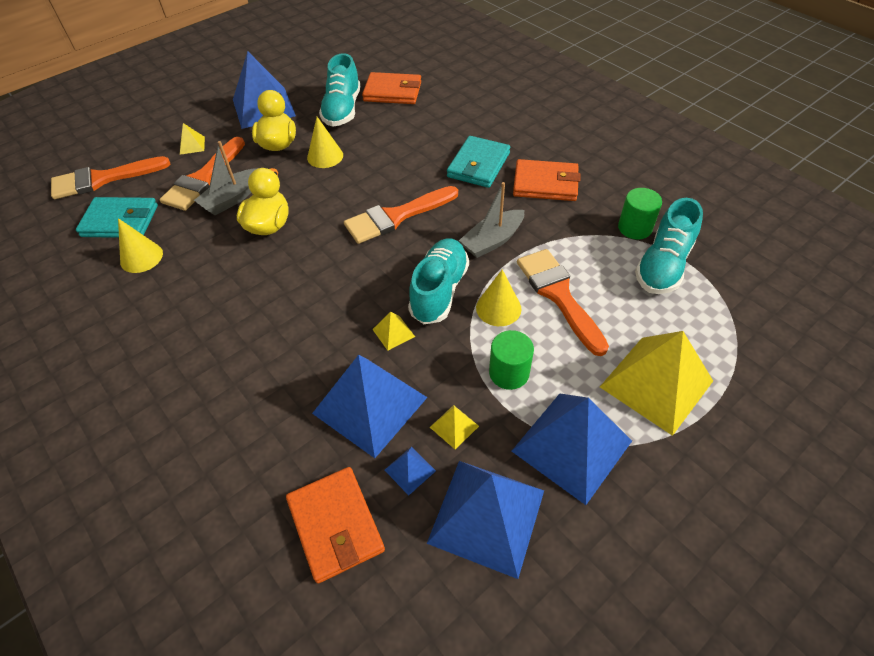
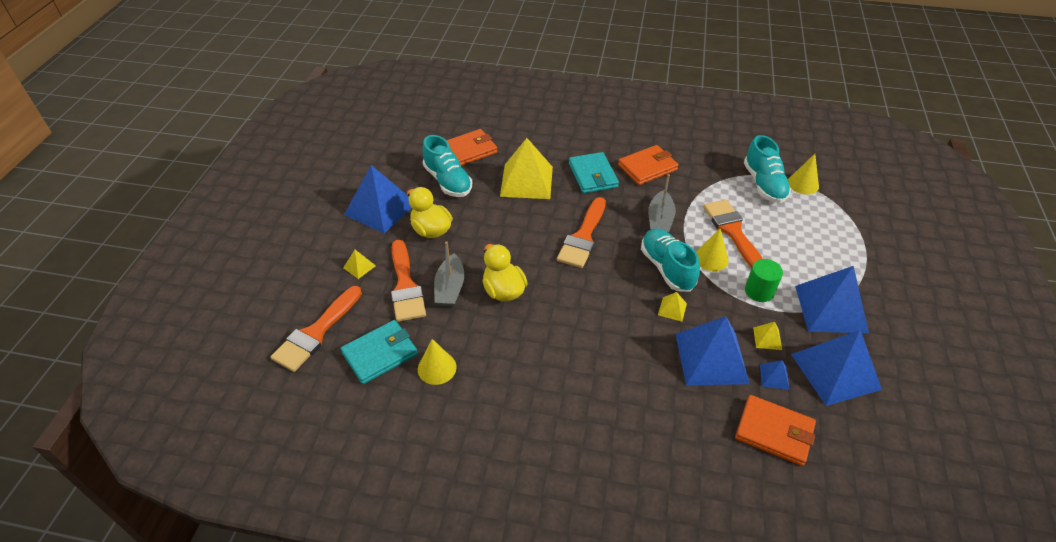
camera: 40 degrees left, 5 degrees down
(325, 156) = (480, 221): yellow cone -> yellow cone (803, 184)
(558, 295) = (733, 232): orange brush -> orange brush turned 45 degrees clockwise
(634, 228) = (726, 170): green cylinder -> none
(656, 383) = (831, 251): yellow pyramid -> yellow pyramid (526, 181)

